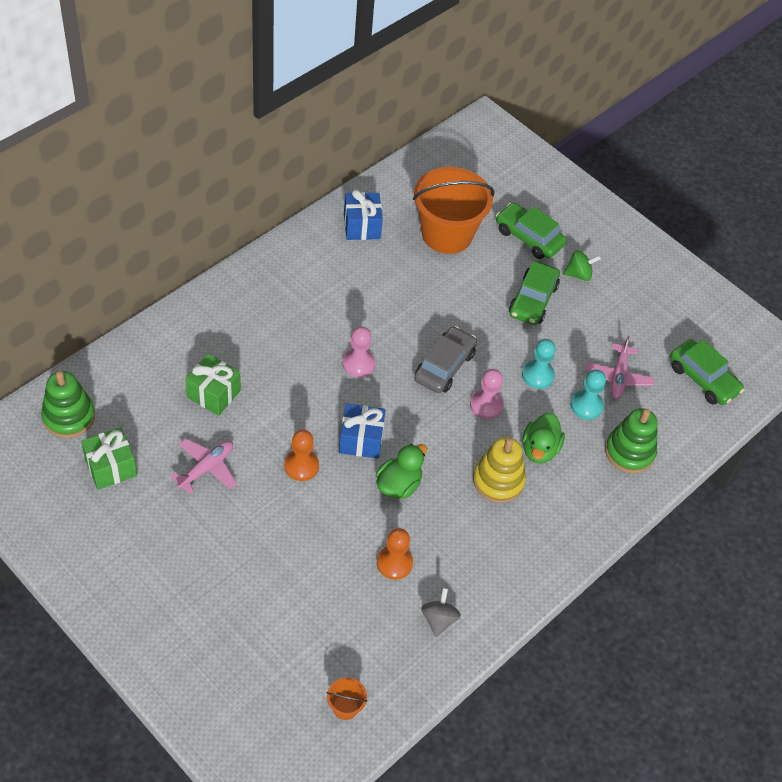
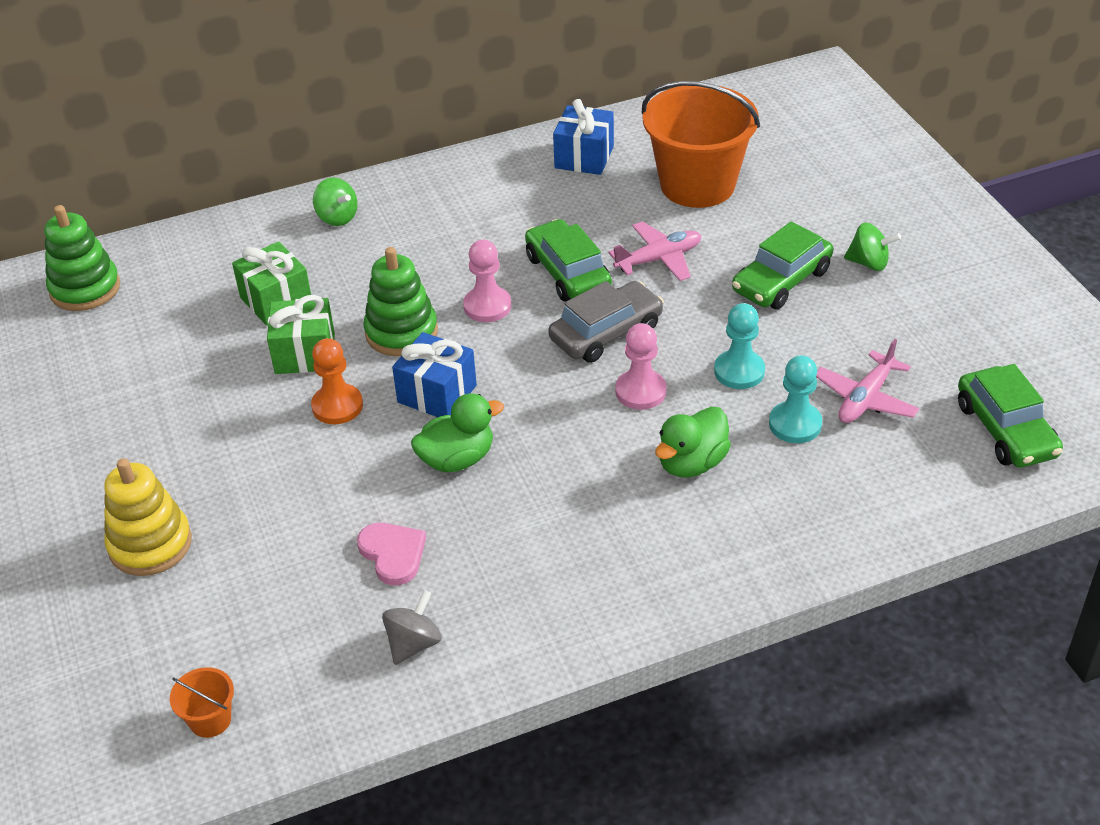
camera: 30 degrees right, 10 degrees down
(111, 467) = (97, 353): green gift -> green gift (305, 353)
(206, 468) = (213, 381): pink plane -> pink plane (659, 259)
(218, 314) = (337, 217): none -> green spinning top
(394, 563) = (393, 554): orange pawn -> pink heart
(498, 481) = (606, 488): yellow stacking toy -> yellow stacking toy (150, 544)
(529, 237) = (815, 208): green car -> green car (568, 273)
(629, 452) = (833, 498): green stacking toy -> green stacking toy (401, 332)

